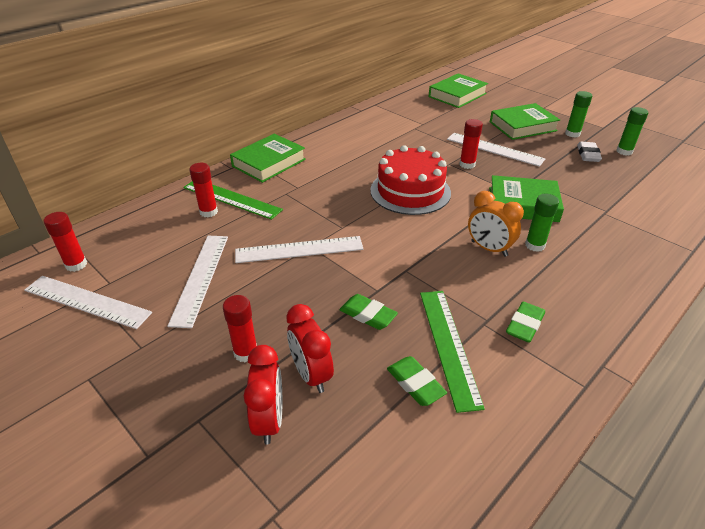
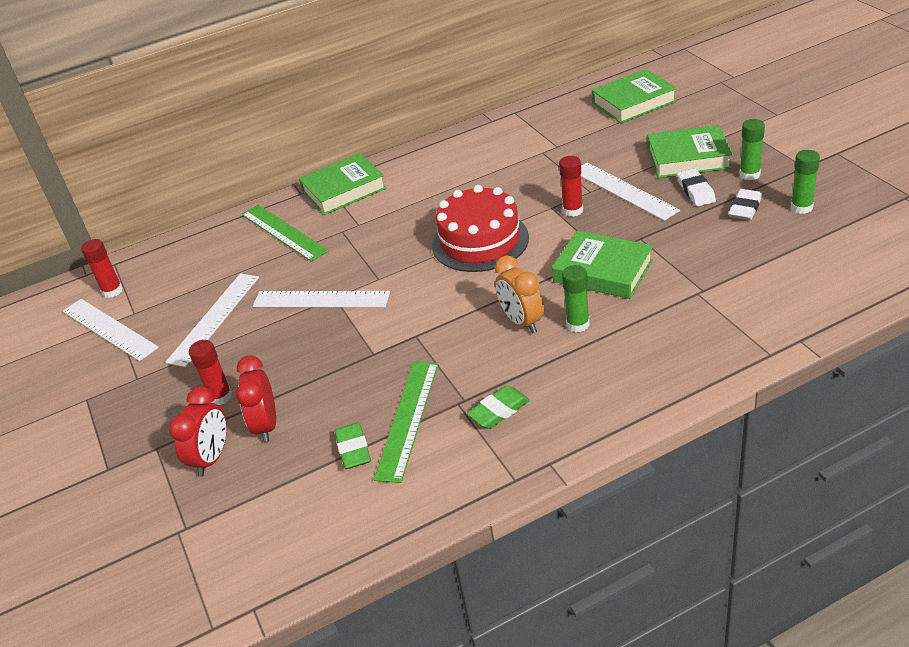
camera: 25 degrees right, 0 degrees up
(208, 212) = (253, 246): red glue stick -> none
(368, 315) = (349, 377): green eraser -> none
(545, 146) = (696, 191): none -> white eraser

